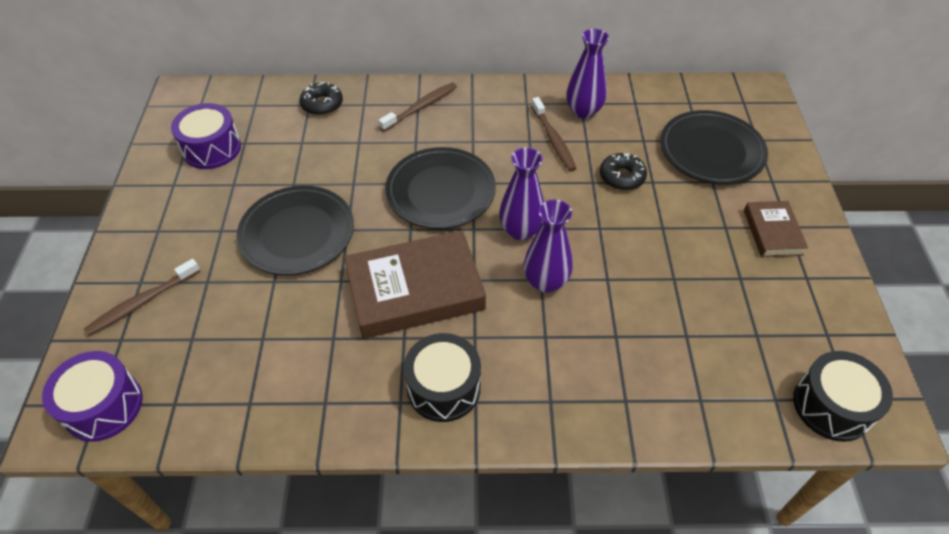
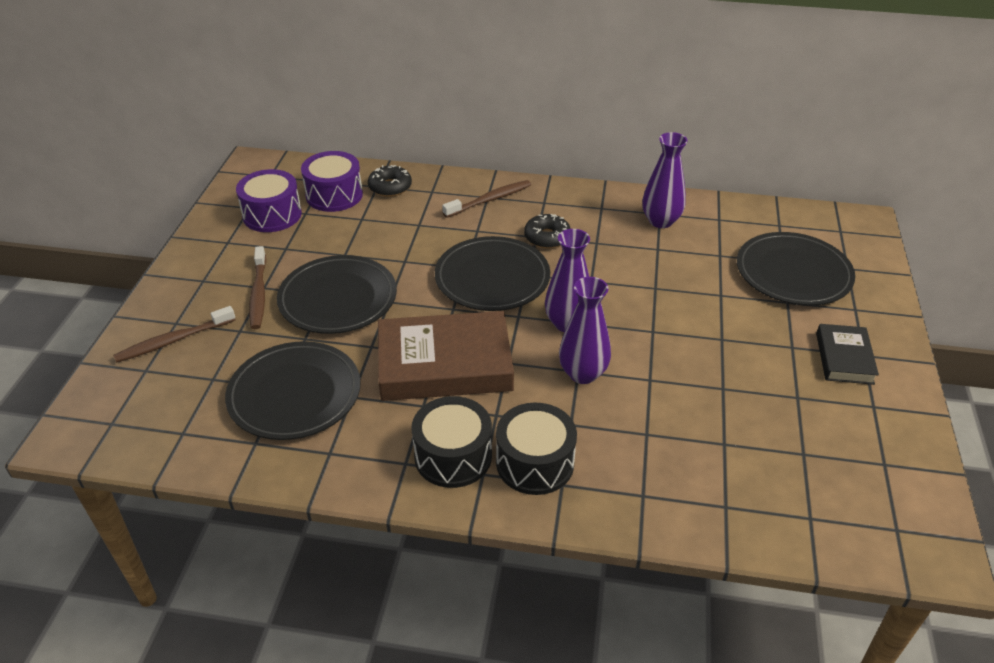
camera: 10 degrees right, 10 degrees down
(103, 406) = (116, 425): purple drum -> purple drum (334, 195)
(277, 344) = (294, 394): none -> black plate
(553, 140) = (622, 244): brown toothbrush -> brown toothbrush (258, 294)
(622, 177) = (688, 286): black donut -> black donut (547, 237)
(772, 232) = (844, 358): brown book -> black book
(831, 406) = (873, 533): black drum -> black drum (535, 463)

